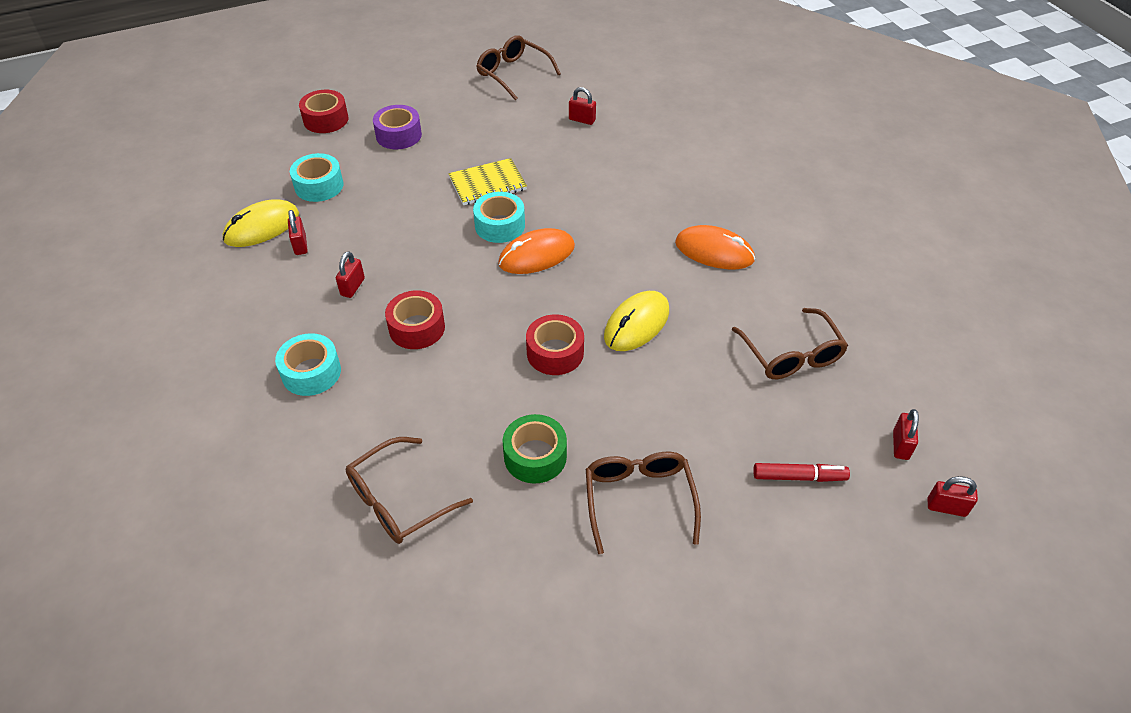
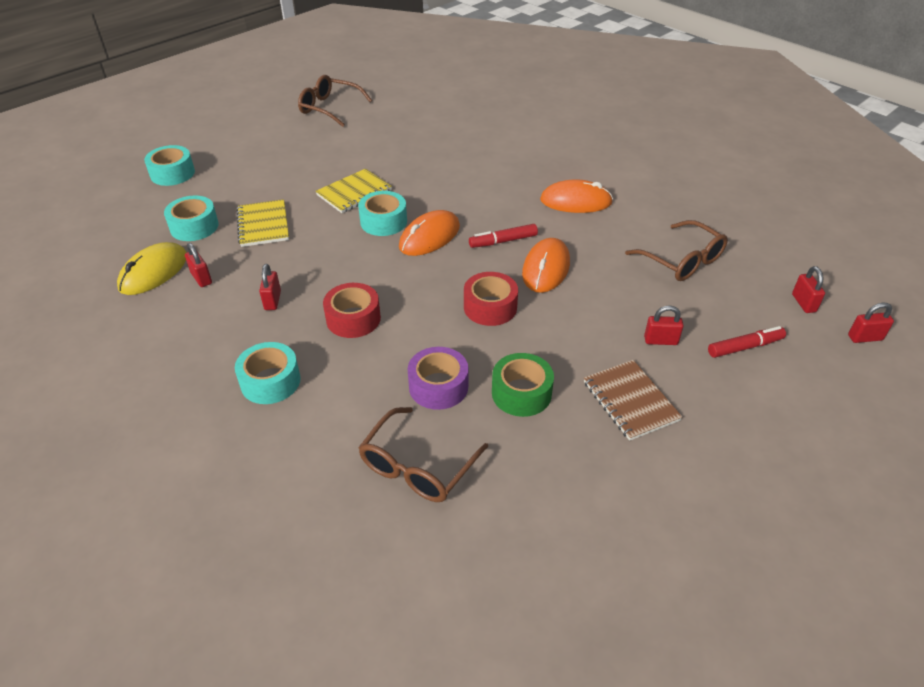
camera: 20 degrees left, 5 degrees down
(326, 119) = (172, 173): red tape -> turquoise tape
(382, 200) = (263, 225): none -> yellow notebook
(398, 135) = (250, 172): purple tape -> purple tape (438, 386)
(582, 120) = (409, 130): red padlock -> red padlock (660, 341)
(609, 280) = (503, 241): none -> red marker
(636, 324) = (546, 268): yellow mouse -> orange mouse
(639, 499) = (630, 401): brown glasses -> brown notebook

